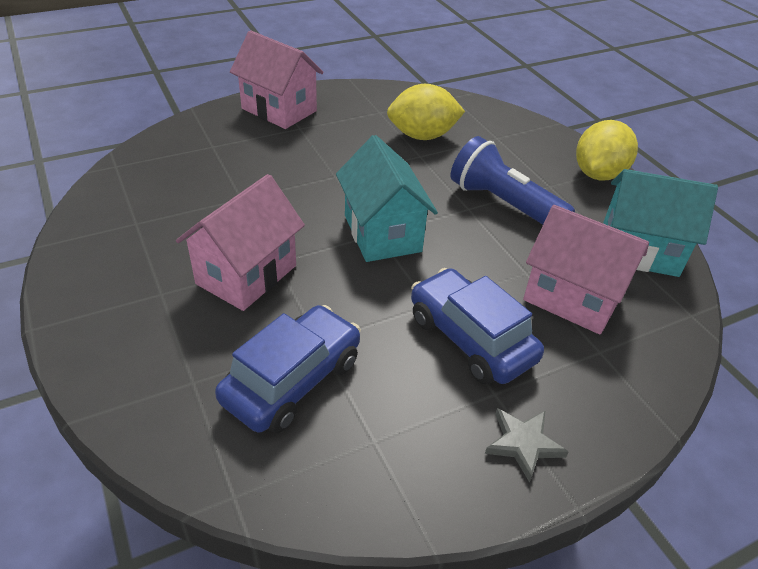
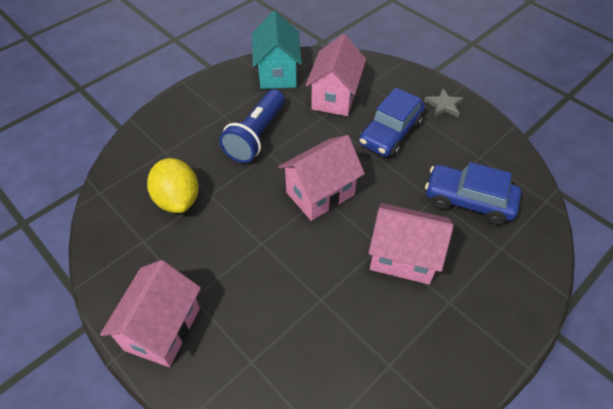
camera: 105 degrees left, 10 degrees up
(382, 233) = (320, 193): turquoise house -> pink house
(598, 174) = (199, 93): yellow lemon -> none

